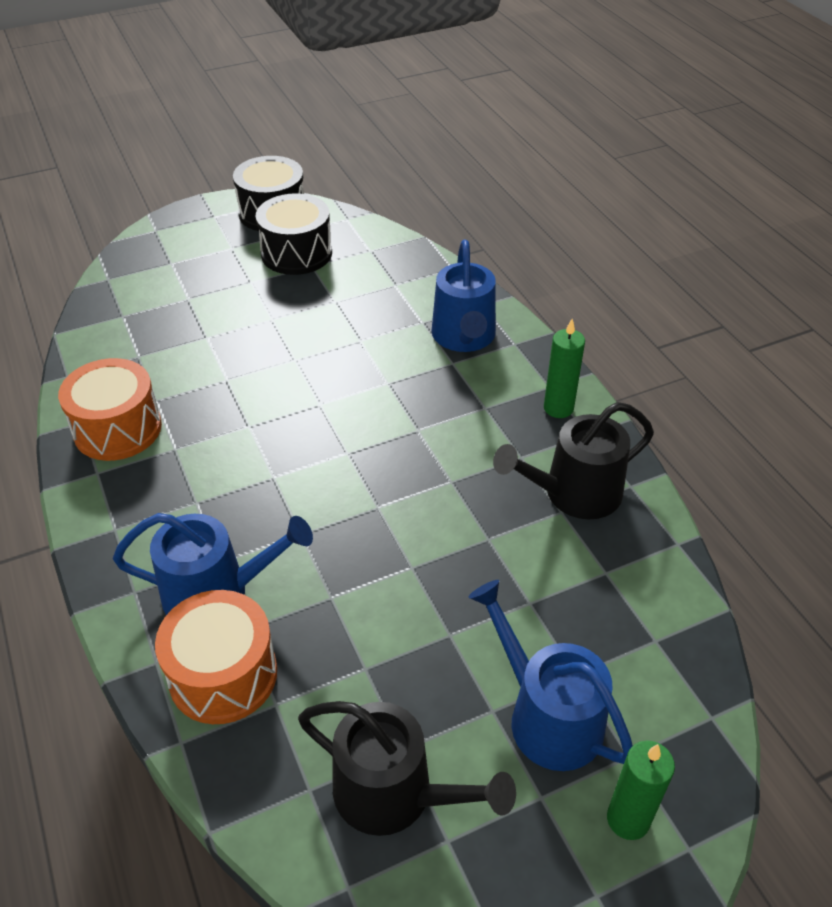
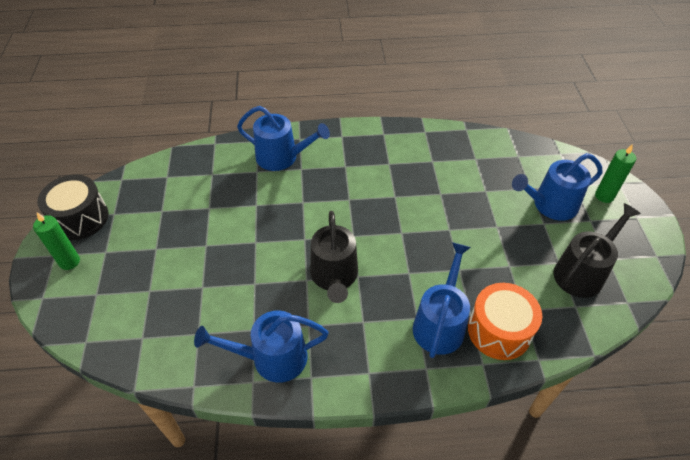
camera: 70 degrees left, 5 degrees up
(117, 429) = (272, 358): orange drum -> blue watering can
(296, 253) = (141, 215): black drum -> none
(558, 408) = (360, 138): green candle -> green candle (69, 262)
(574, 493) = (422, 152): black watering can -> black watering can (334, 276)

